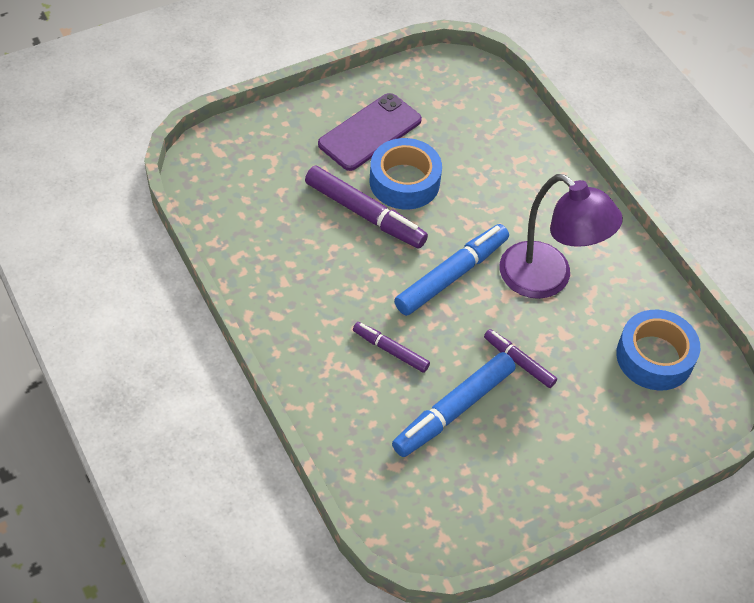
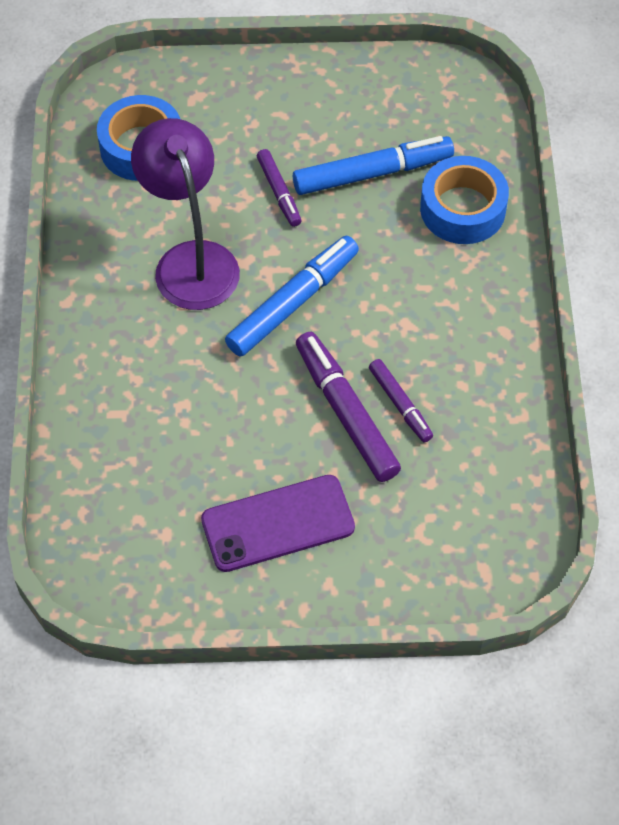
camera: 150 degrees left, 5 degrees up
(391, 351) = (402, 250): purple marker -> purple marker (400, 404)
(404, 182) = (275, 437): blue tape -> blue tape (462, 209)
(451, 276) = (292, 303): blue marker -> blue marker turned 150 degrees clockwise

